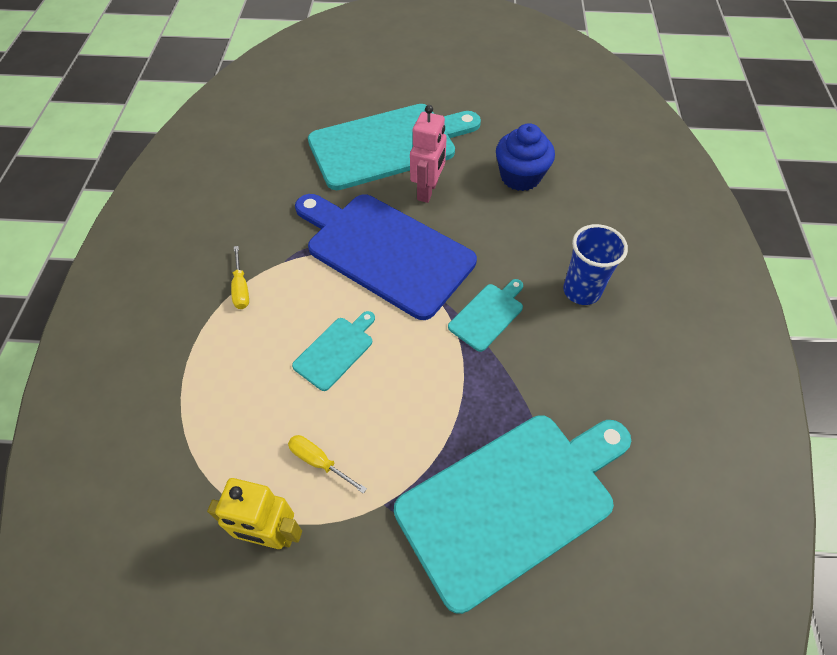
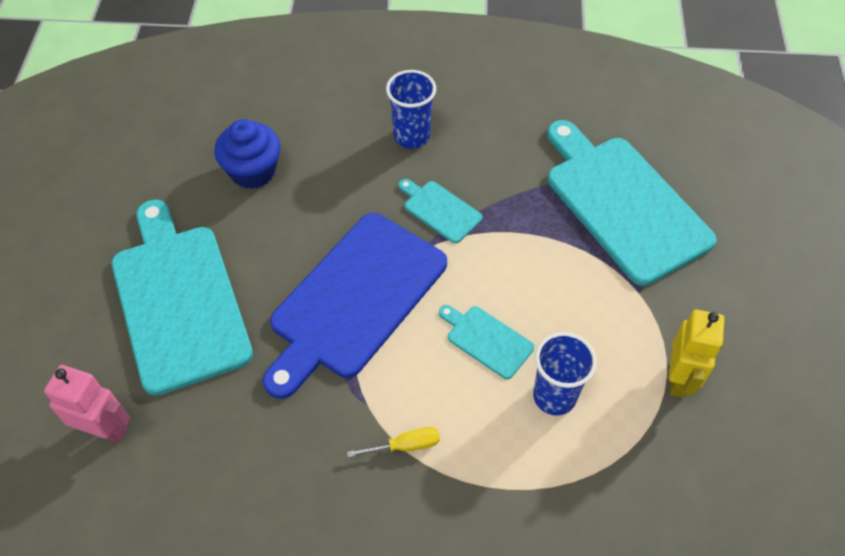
camera: 90 degrees left, 0 degrees up
(269, 406) = (554, 396): none -> blue cup
(318, 461) = (607, 346): yellow screwdriver -> none
(428, 191) = (265, 258): pink robot -> pink robot (105, 430)

